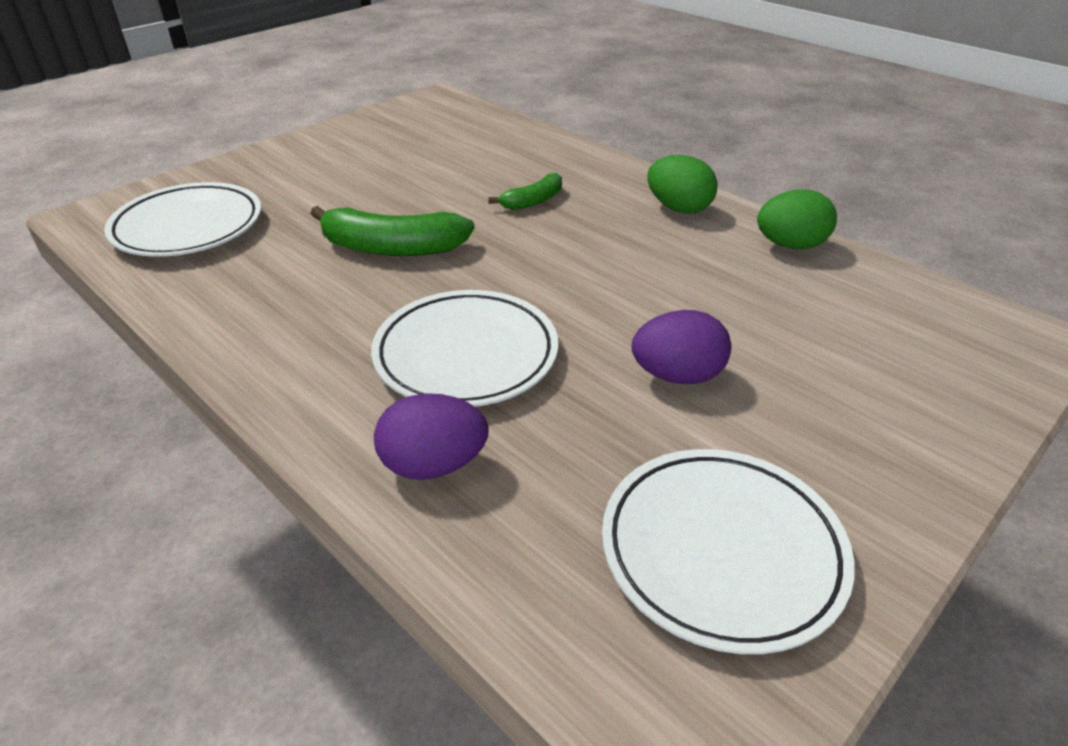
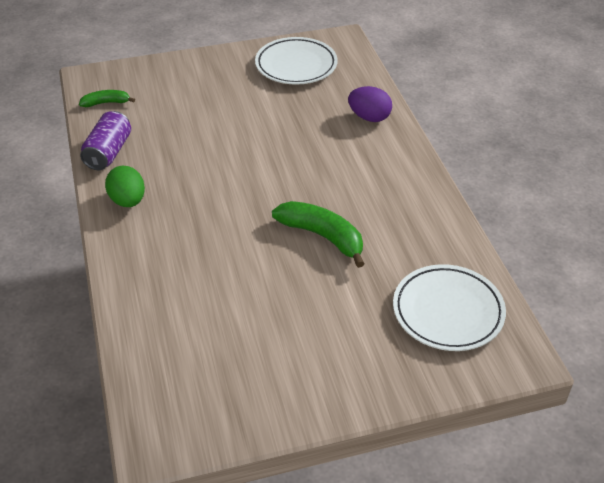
camera: 150 degrees left, 5 degrees up
(466, 355) = (327, 154): white plate -> none
(533, 201) = (206, 244): green banana -> green banana (106, 103)
(677, 376) = (248, 114): purple egg -> none
(790, 245) = (108, 152): green egg -> purple can

